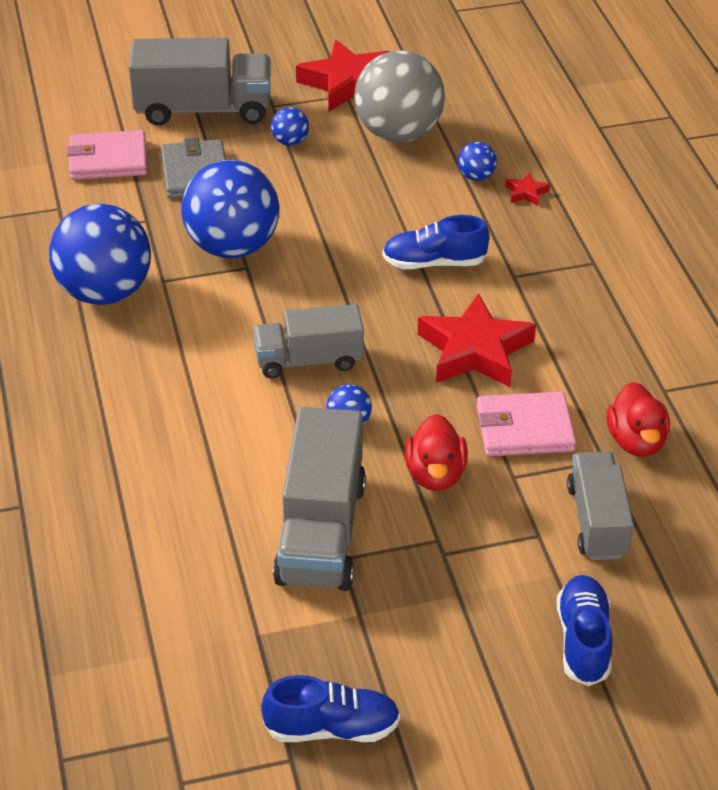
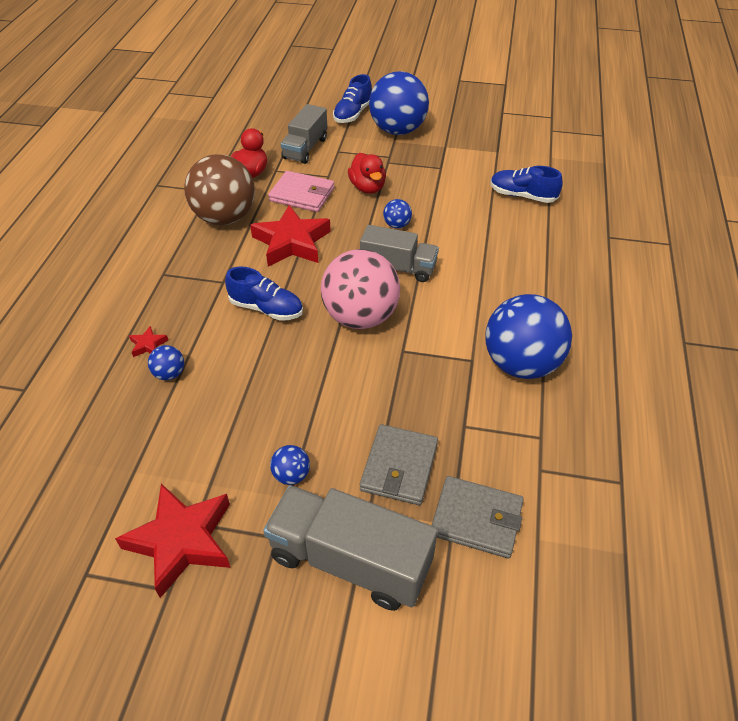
camera: 155 degrees left, 5 degrees up
(108, 160) = (476, 519): pink wallet -> grey wallet
(232, 247) = (404, 372): blue ball -> blue ball (398, 130)
(317, 287) = (360, 317): none -> pink ball
(321, 532) = (444, 180): grey truck -> none
(332, 728) = (480, 116): blue shoe -> blue shoe (522, 196)
(398, 134) = (189, 447): grey ball -> none
(435, 475) = (367, 187): red duck -> red duck turned 135 degrees clockwise
(597, 356) = (225, 218): none -> brown ball

